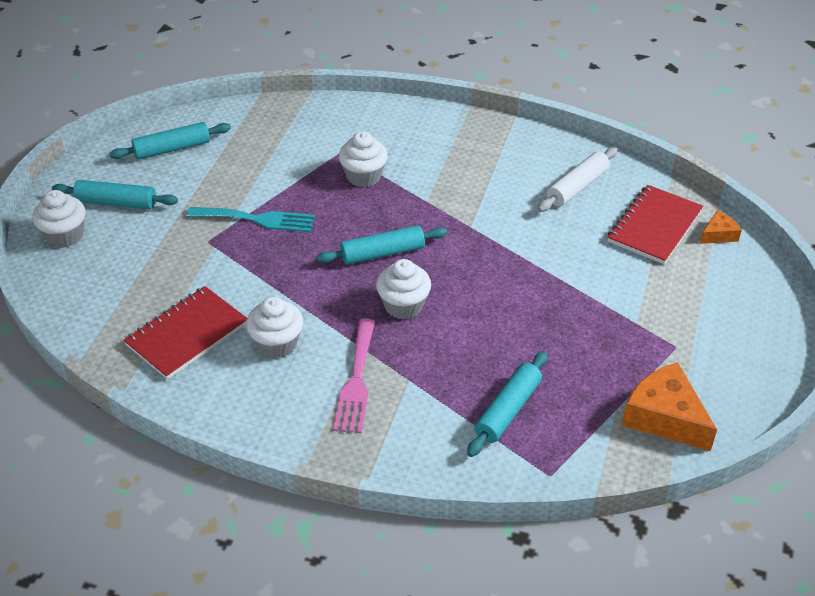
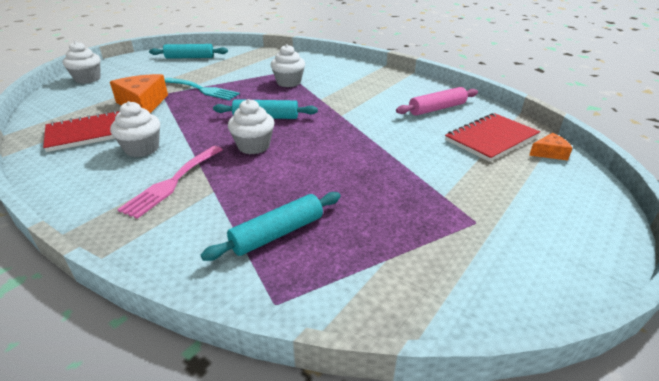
camera: 20 degrees right, 10 degrees down
(116, 203) = (133, 71): turquoise rolling pin -> none
(577, 187) = (437, 109): white rolling pin -> pink rolling pin
(664, 417) = (436, 281): orange cheese -> orange cheese (143, 104)

